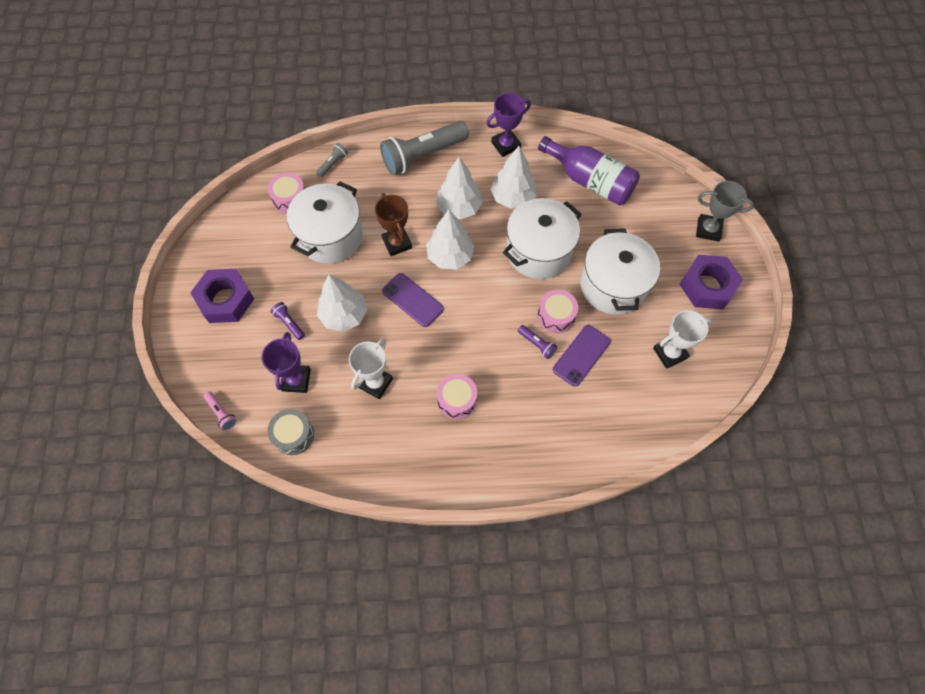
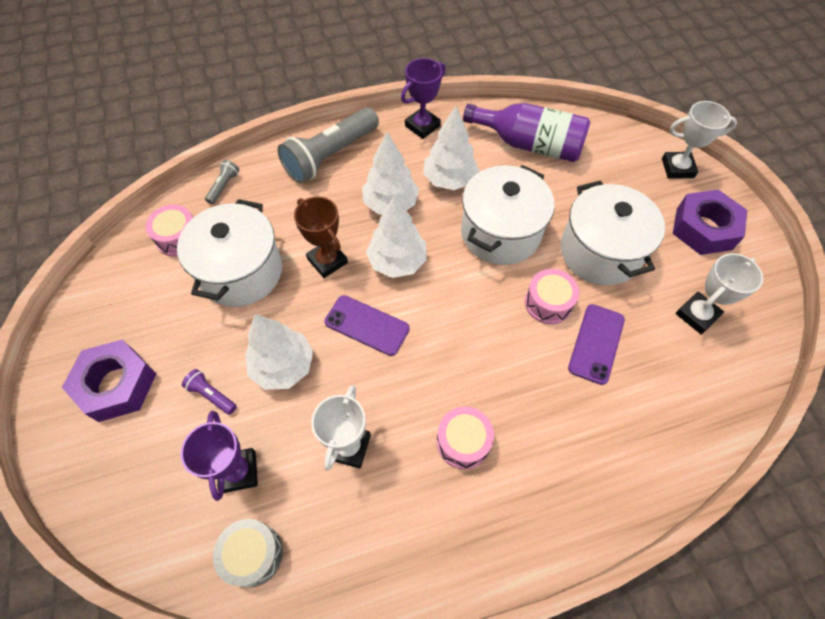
camera: 15 degrees left, 5 degrees down
(221, 413) = (140, 550): pink flashlight -> none
(537, 344) = (538, 343): purple flashlight -> none
(708, 229) = (677, 168): grey trophy -> white trophy

